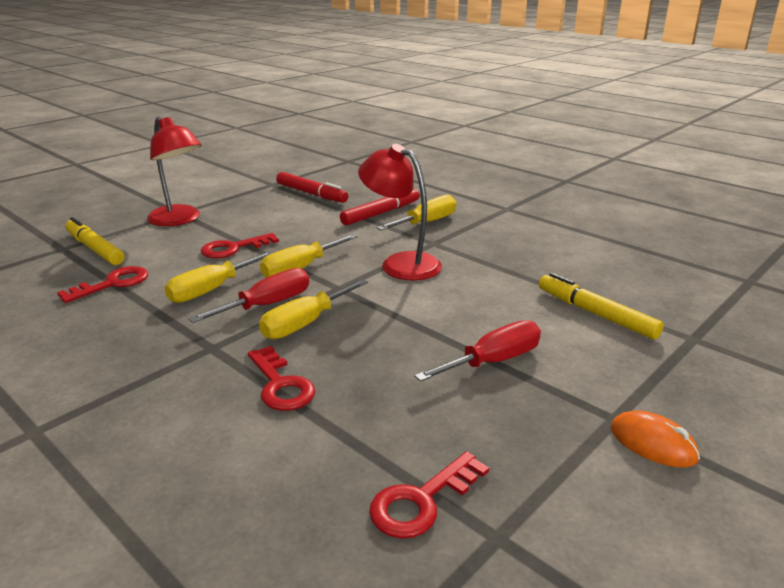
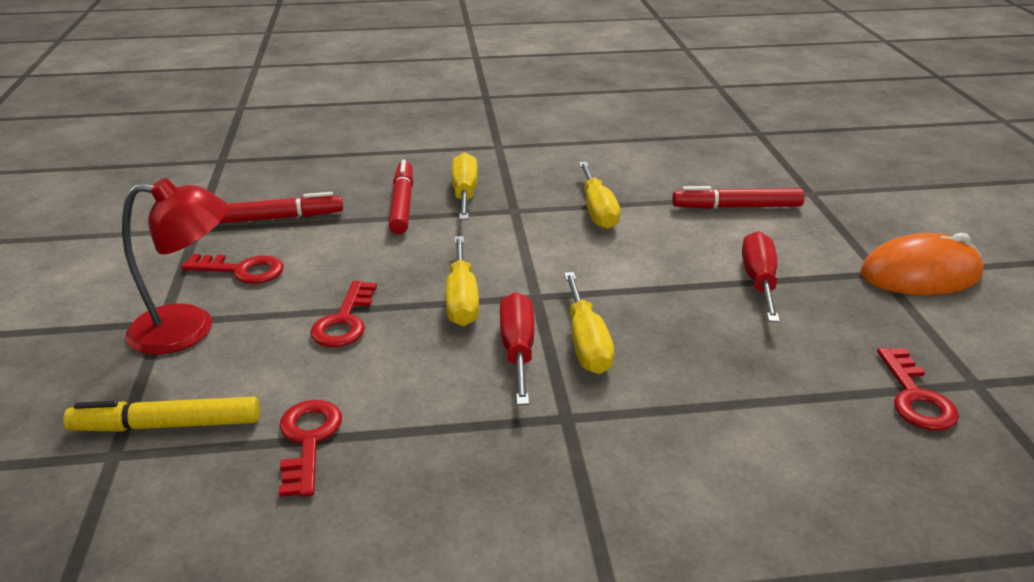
camera: 50 degrees left, 5 degrees up
(211, 290) = (432, 373): yellow screwdriver -> yellow screwdriver (597, 211)
(280, 384) = (686, 400): red key -> red key (241, 270)
(401, 263) = (532, 243): red lamp -> none
(595, 314) = (736, 207): yellow marker -> red marker
(653, 443) = (920, 274): orange mouse -> orange mouse, size x1.72

